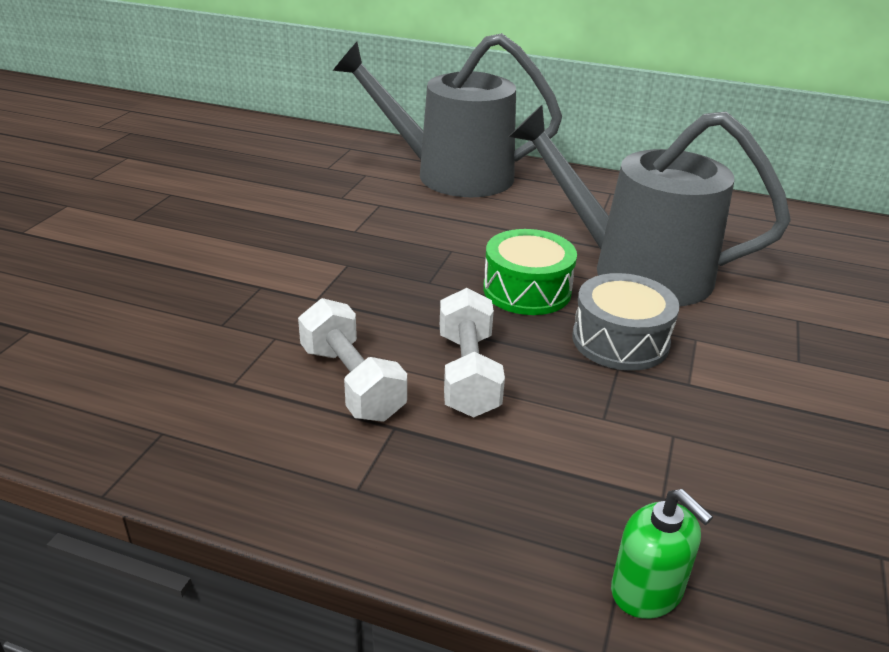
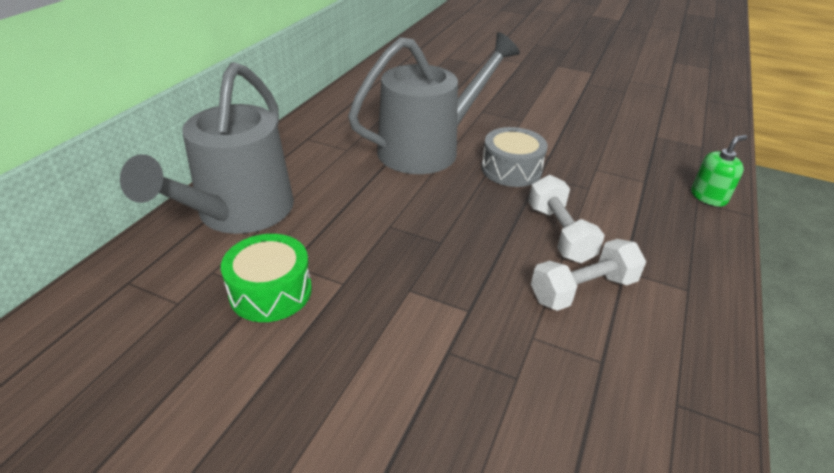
camera: 85 degrees left, 5 degrees up
(468, 374) = (559, 233): white dumbbell -> white dumbbell turned 75 degrees clockwise
(527, 290) = (453, 196): green drum -> green drum (270, 291)
(637, 270) = (427, 149): grey watering can -> grey watering can turned 150 degrees counterclockwise

